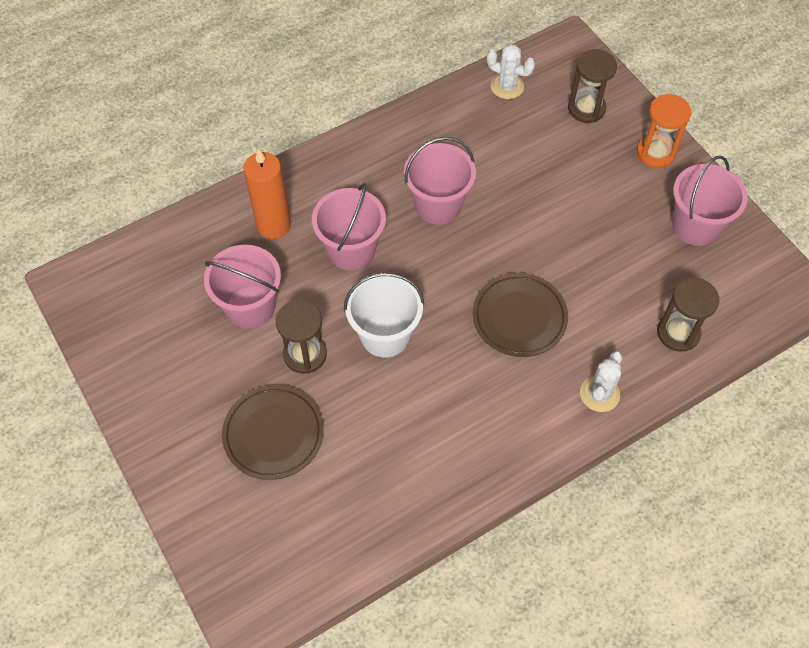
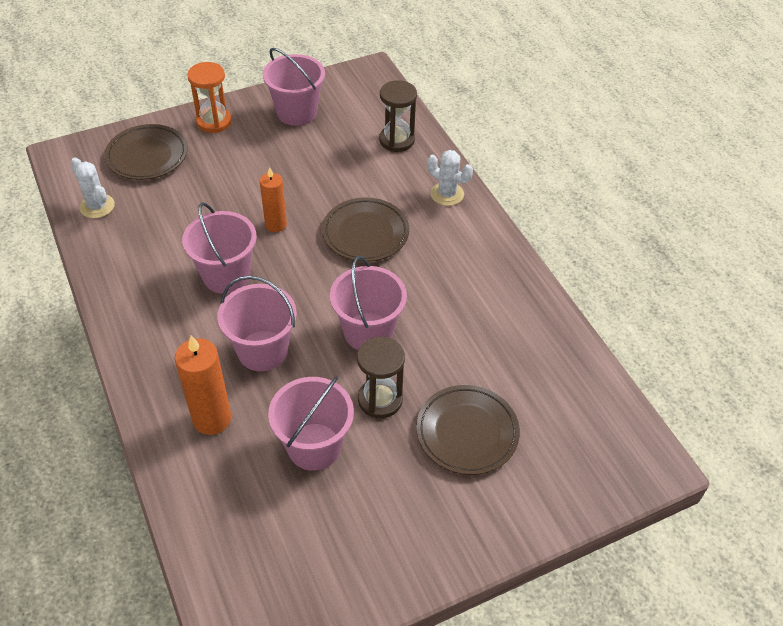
camera: 85 degrees left, 10 degrees down
(385, 335) = (368, 332): white bucket -> pink bucket
(507, 86) = (97, 206): white cactus -> white cactus turned 75 degrees counterclockwise
(514, 234) = (276, 225): none -> orange candle
(586, 108) = (147, 156): brown hourglass -> brown plate

